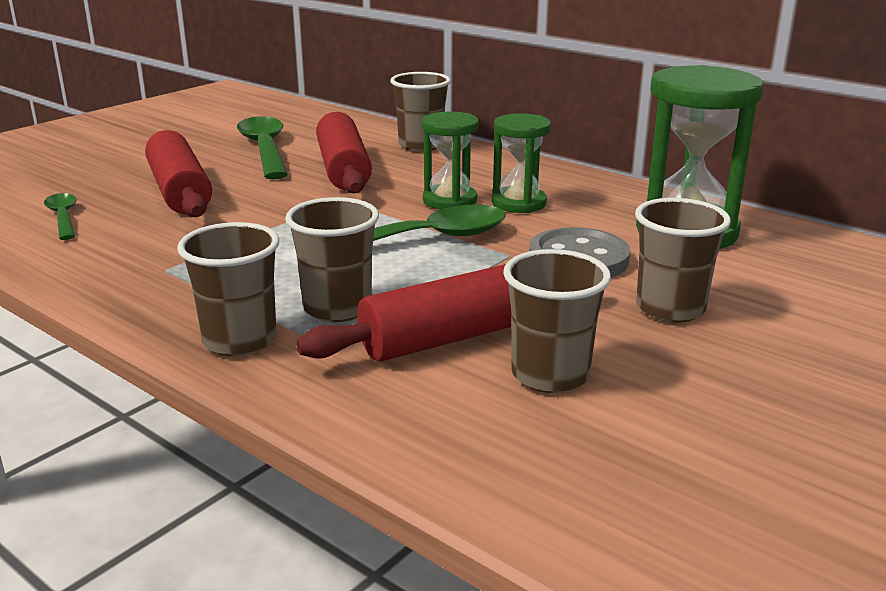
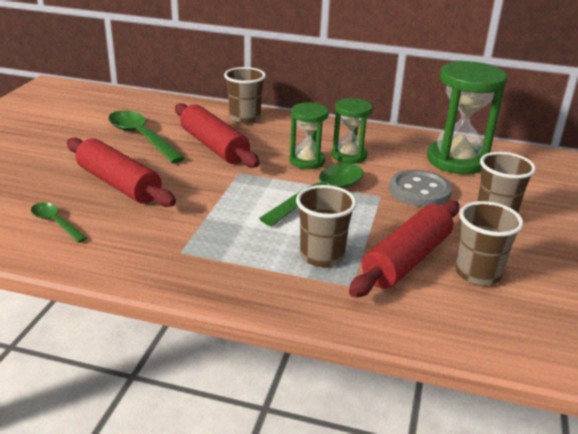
camera: 25 degrees left, 5 degrees up
(240, 340) = (288, 294): brown cup -> none

